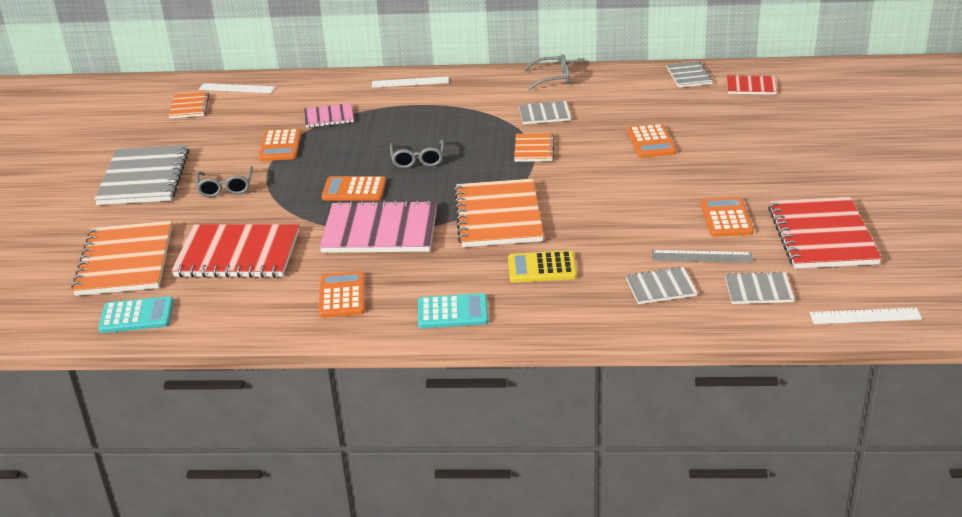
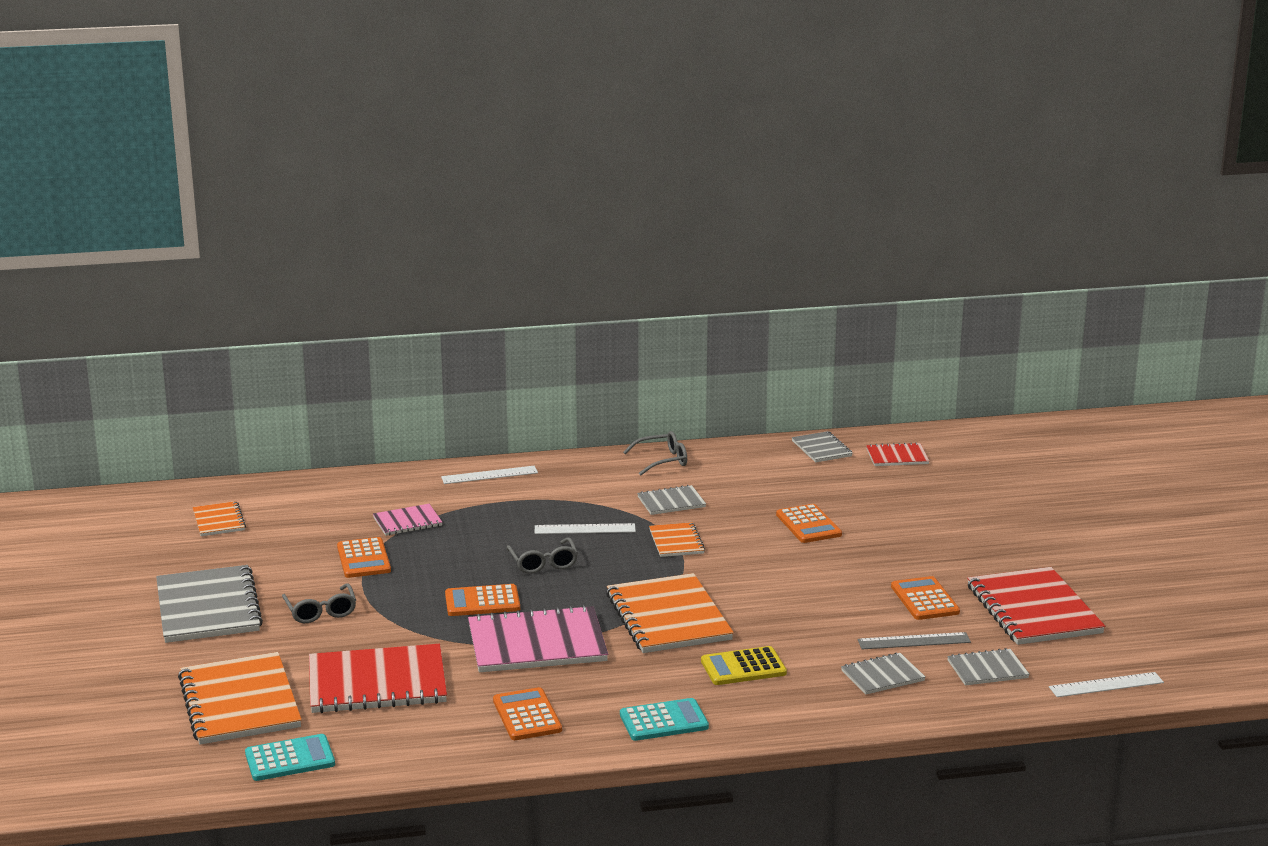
camera: 15 degrees left, 10 degrees down
(237, 88) = (269, 495): white ruler -> white ruler (585, 529)

